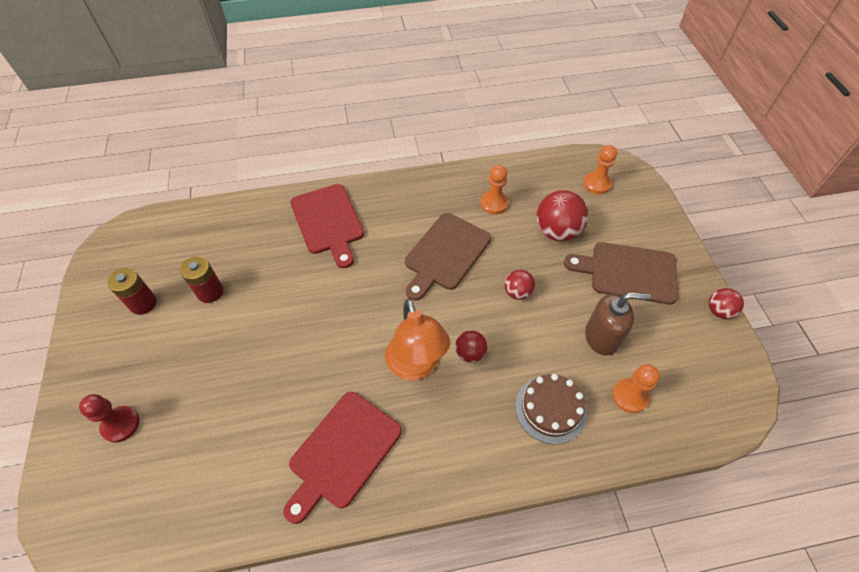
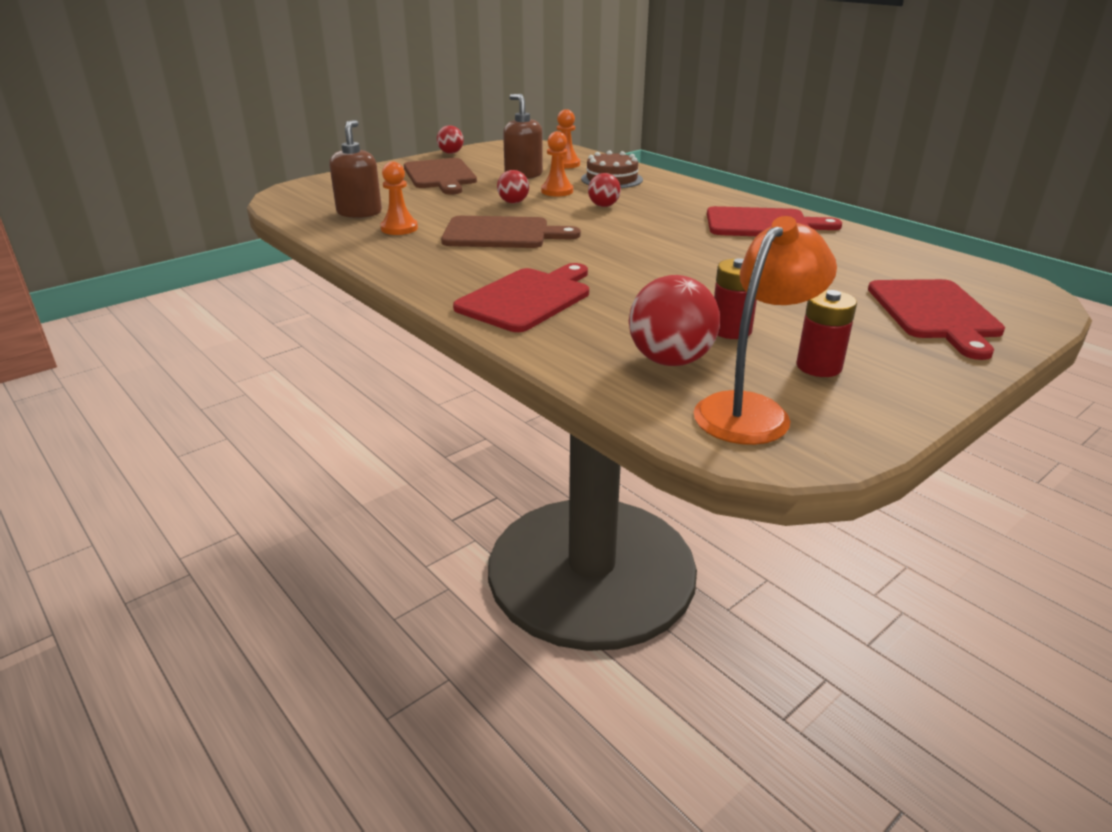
camera: 120 degrees left, 25 degrees down
(120, 424) = (934, 313): red pawn -> red cutting board
(416, 366) = (647, 219): orange lamp -> orange lamp (752, 410)
(544, 192) = (359, 212): none -> brown soap dispenser
(557, 231) = (415, 201): red ball -> red ball (670, 360)
(597, 184) = (325, 197): orange pawn -> orange pawn (557, 191)

